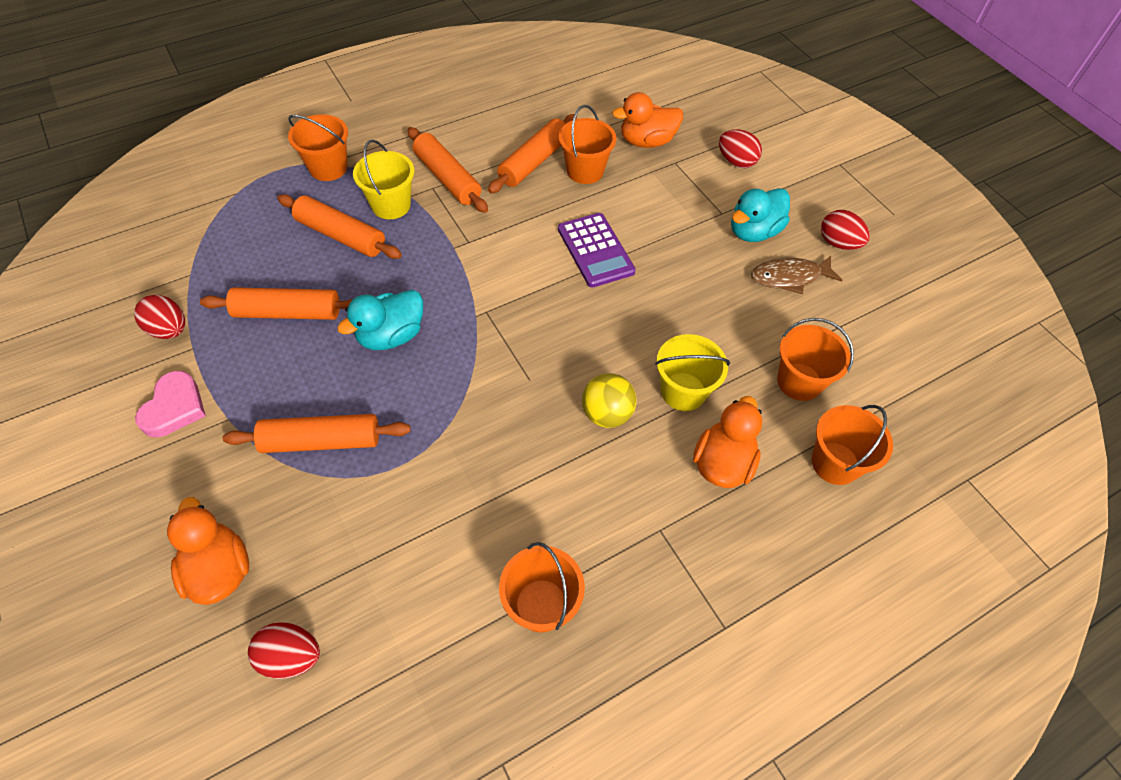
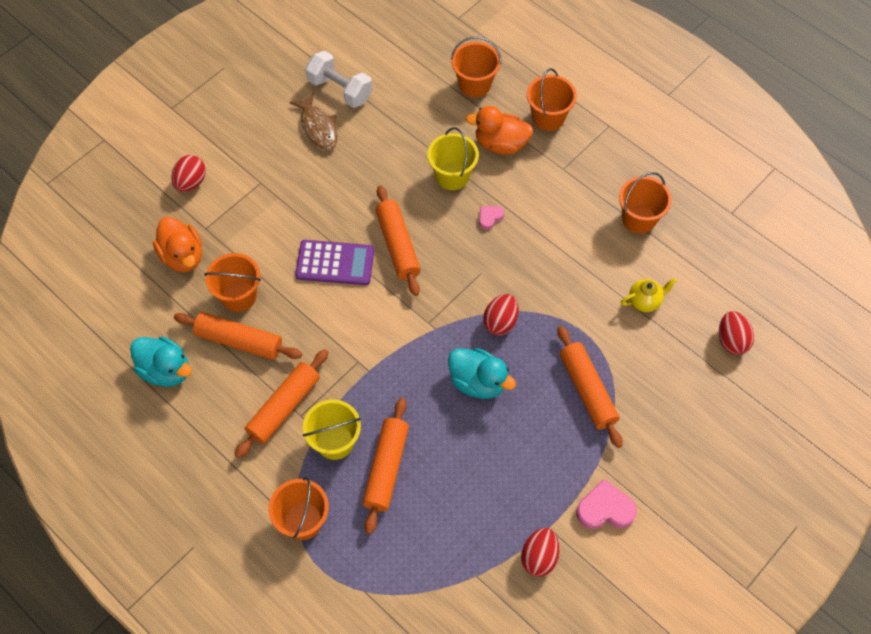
camera: 105 degrees left, 5 degrees up
(219, 570) = (703, 409): orange duck -> none
(288, 313) = (486, 471): orange rolling pin -> orange rolling pin (398, 245)
(407, 558) = (645, 301): none -> yellow teapot
(595, 250) = (335, 263): purple calculator -> purple calculator turned 45 degrees clockwise
(606, 414) = (489, 217): yellow ball -> pink heart
(753, 231) = (275, 157): turquoise duck -> turquoise duck (166, 370)
(799, 381) = (416, 110): orange bucket -> orange bucket (548, 117)
(838, 243) = (270, 100): red egg -> red egg (500, 322)
(846, 311) = (340, 90): none -> white dumbbell

